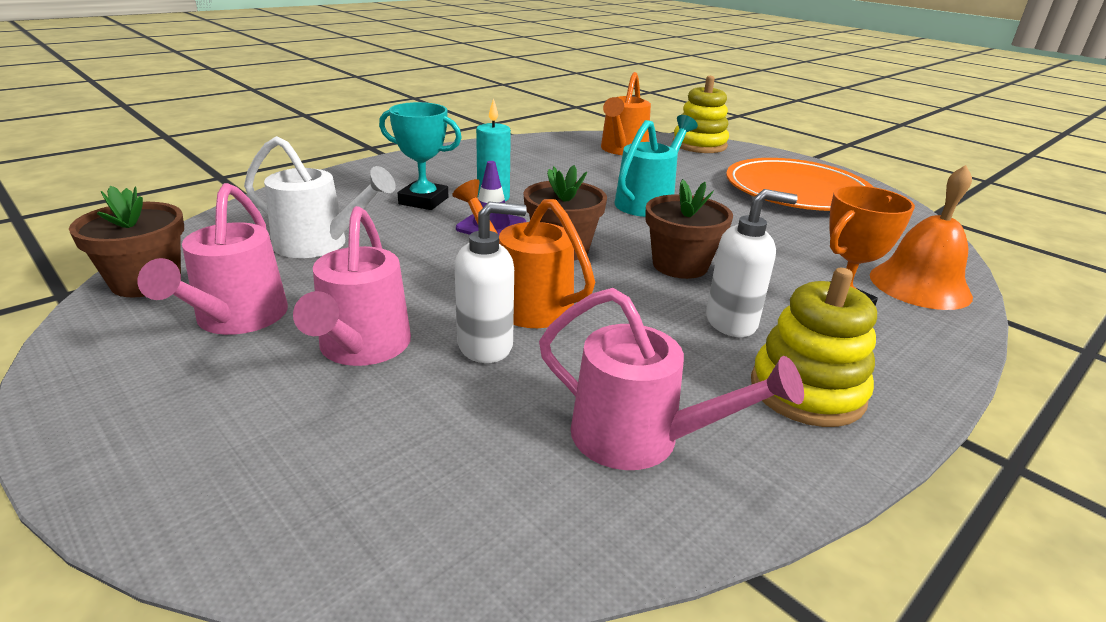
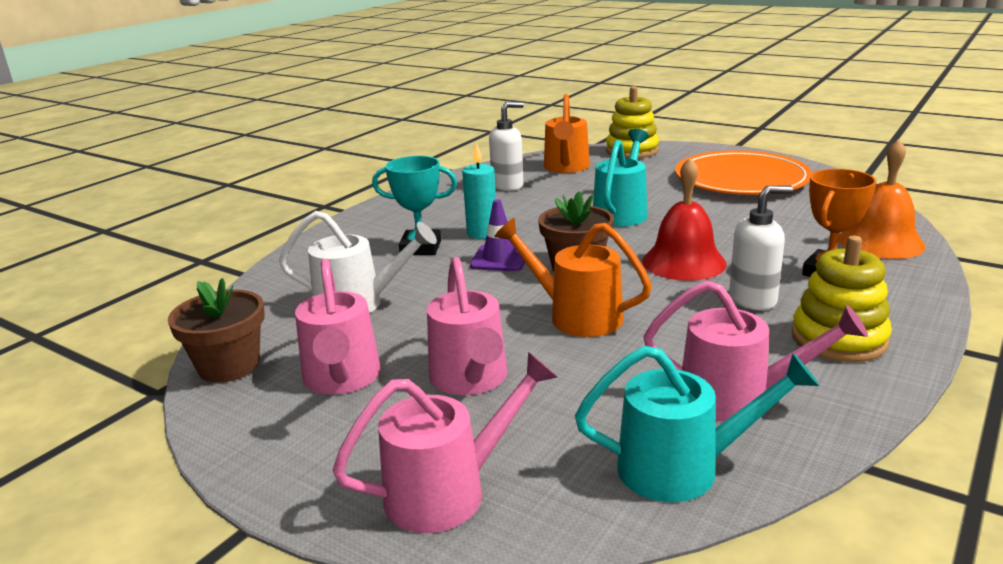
camera: 10 degrees left, 5 degrees down
(234, 477) = (450, 491): none -> pink watering can
(486, 346) = (571, 357): white soap dispenser -> white soap dispenser (508, 185)
(516, 517) = (684, 468): none -> turquoise watering can
(680, 265) = (684, 262): brown flower pot -> red bell

